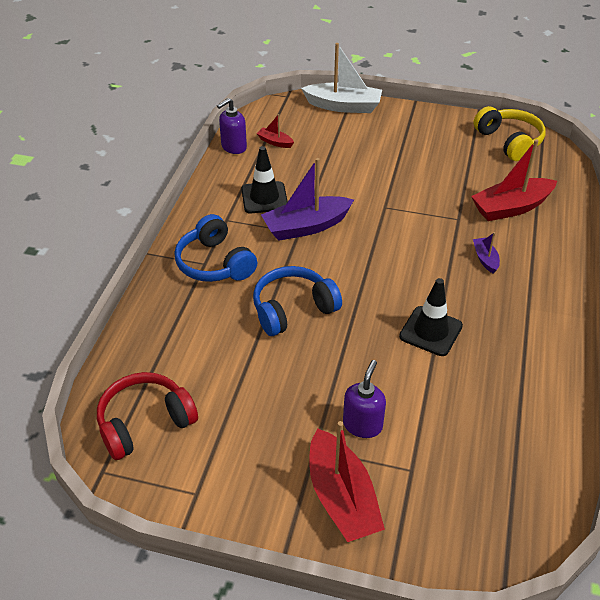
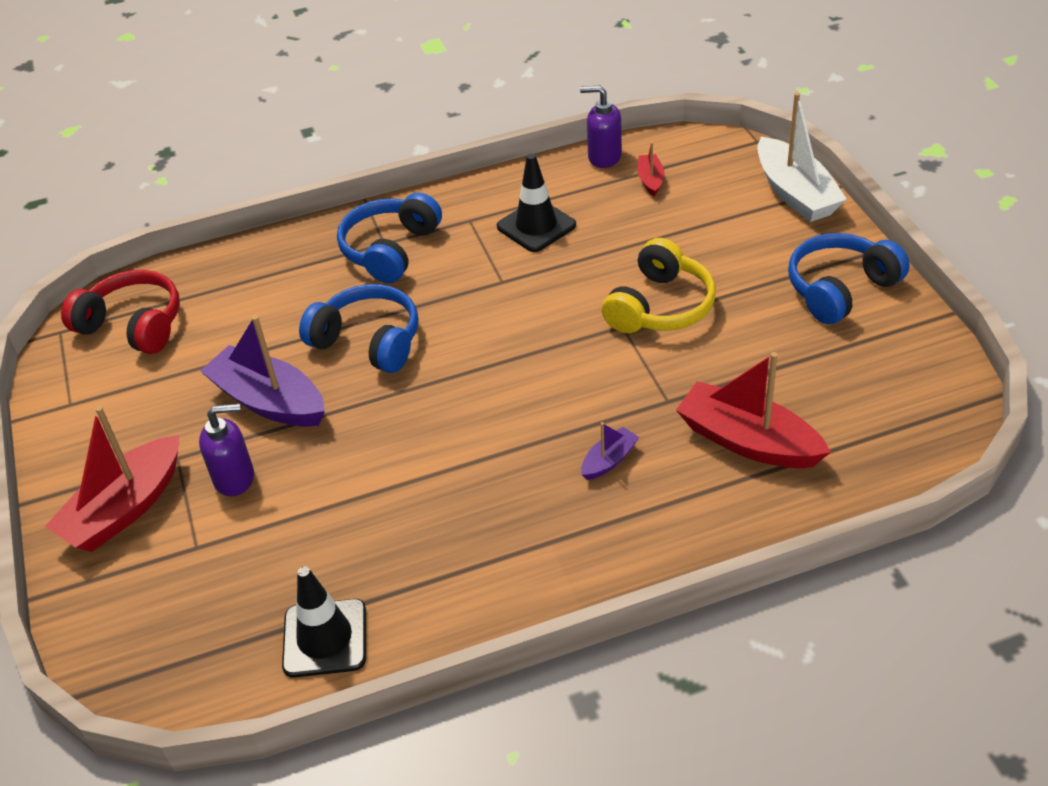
camera: 60 degrees right, 0 degrees up
(306, 227) = (517, 282): purple boat -> purple boat (269, 401)
(430, 129) = (840, 289): none -> blue headphones
(430, 331) = (426, 468): black traffic cone -> black traffic cone (325, 638)
(509, 141) = (907, 375): yellow headphones -> yellow headphones (660, 306)

